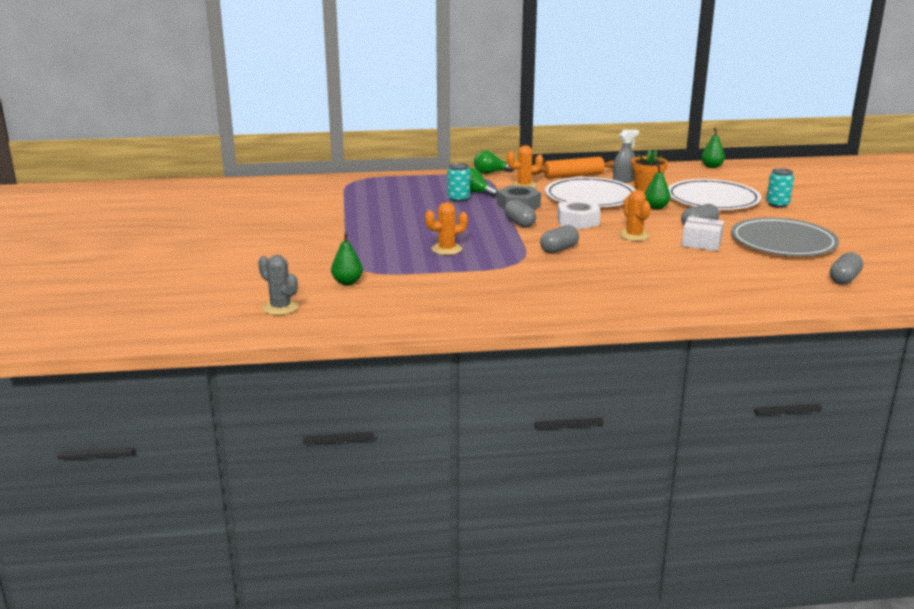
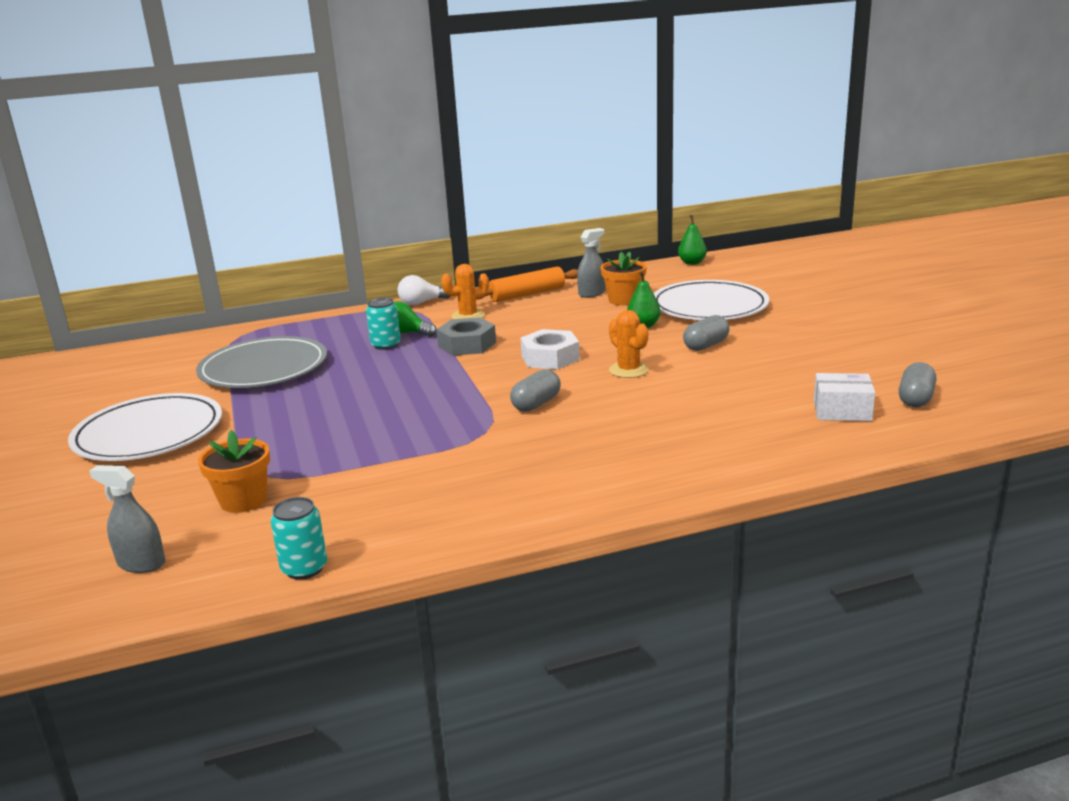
camera: 10 degrees left, 0 degrees up
(280, 308) = (141, 563): grey cactus -> grey spray bottle
(347, 282) = (243, 500): green pear -> orange flower pot
(446, 249) = (382, 425): orange cactus -> none
(491, 173) = (421, 303): green light bulb -> white light bulb
(519, 223) = (474, 371): grey capsule -> none
(590, 197) = (556, 322): white plate -> white plate (149, 433)
(701, 243) = (718, 370): white box -> white box (842, 411)
(777, 204) = (789, 303): turquoise can -> turquoise can (304, 568)
(783, 242) = (817, 355): grey plate -> grey plate (264, 368)

